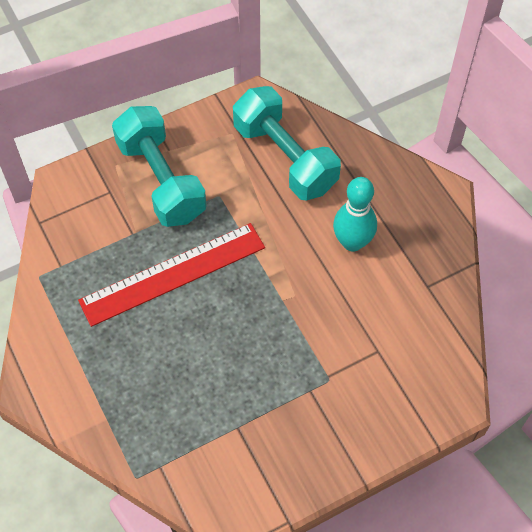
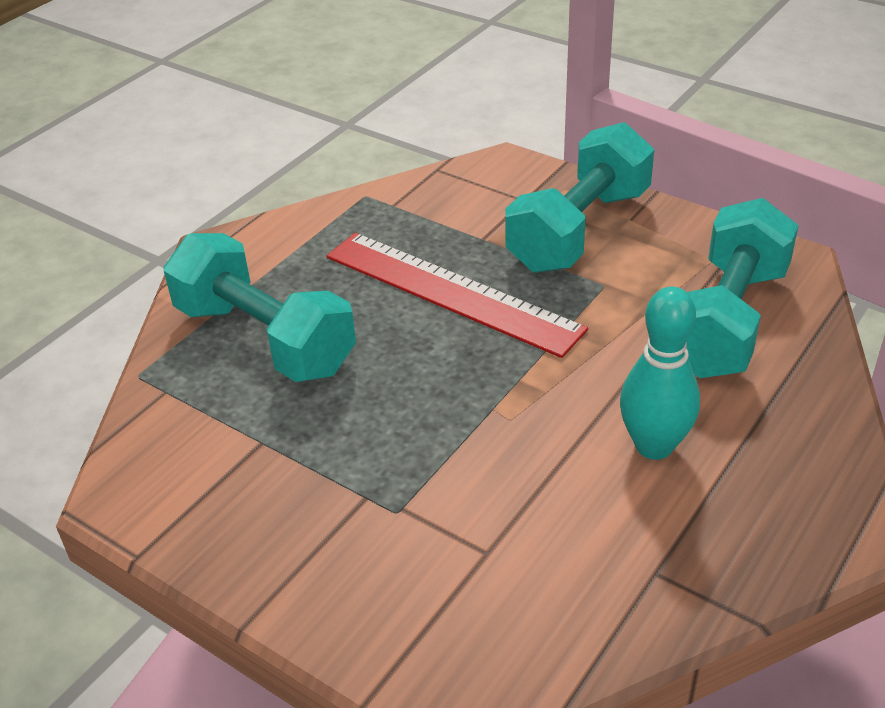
camera: 65 degrees right, 20 degrees down
(148, 392) = (265, 338): none -> turquoise dumbbell

